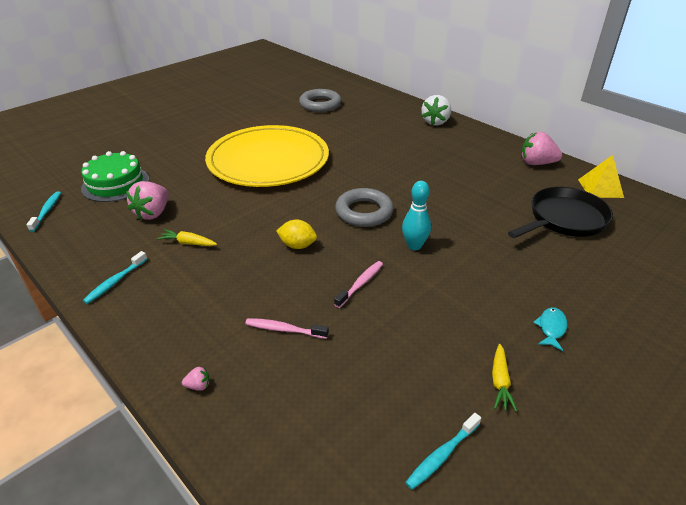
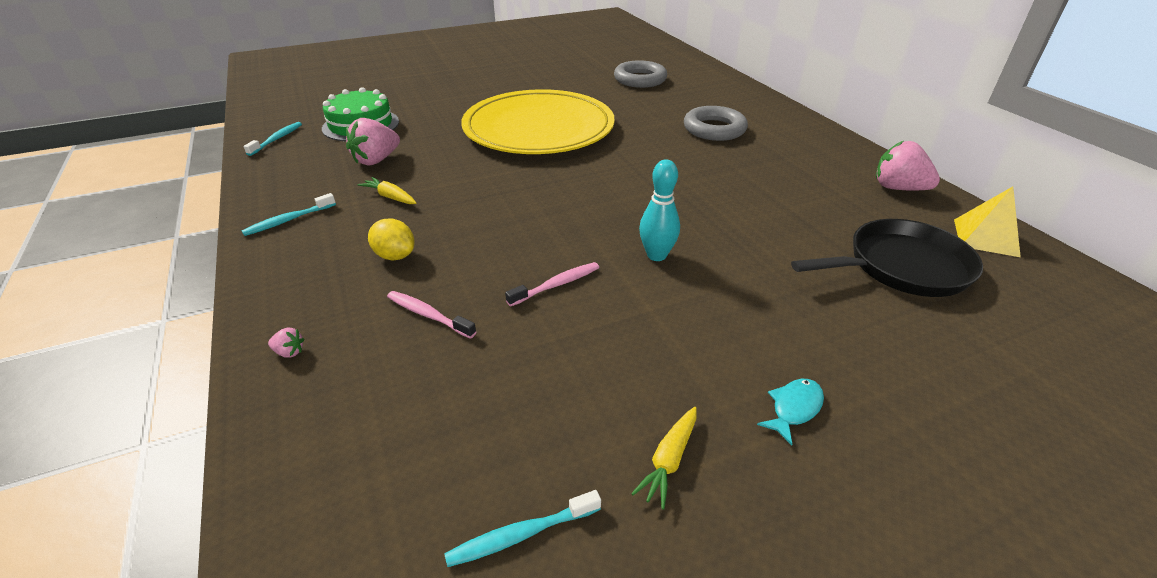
camera: 20 degrees right, 0 degrees up
(297, 245) = (509, 224): yellow lemon -> yellow lemon (395, 256)
(364, 212) = (616, 203): grey ring -> grey ring (714, 129)
(435, 122) = (777, 118): white strawberry -> none

